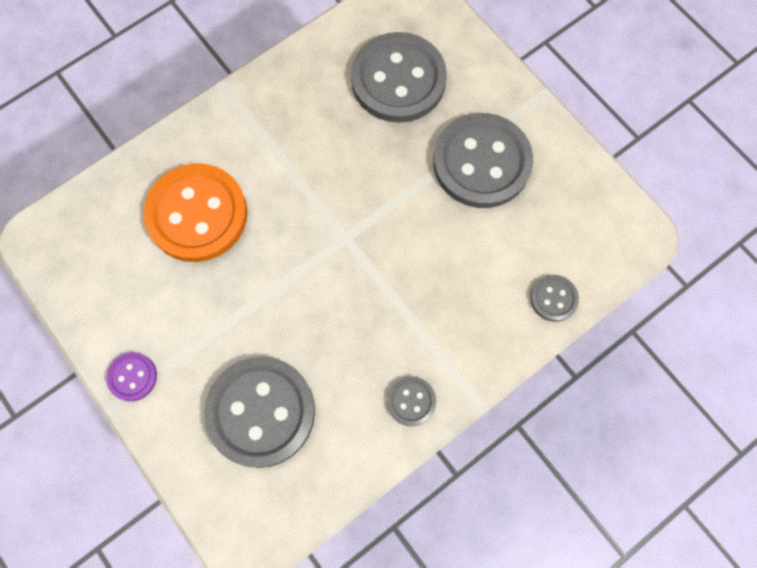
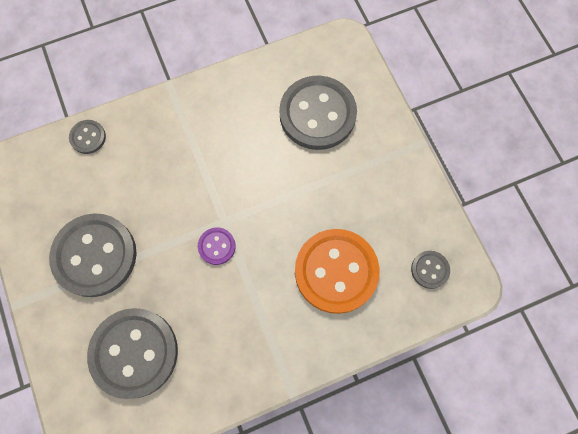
camera: 165 degrees left, 0 degrees up
(132, 377) = (404, 159): purple button -> purple button (216, 246)
(411, 401) = (213, 96): grey button -> grey button (430, 270)

